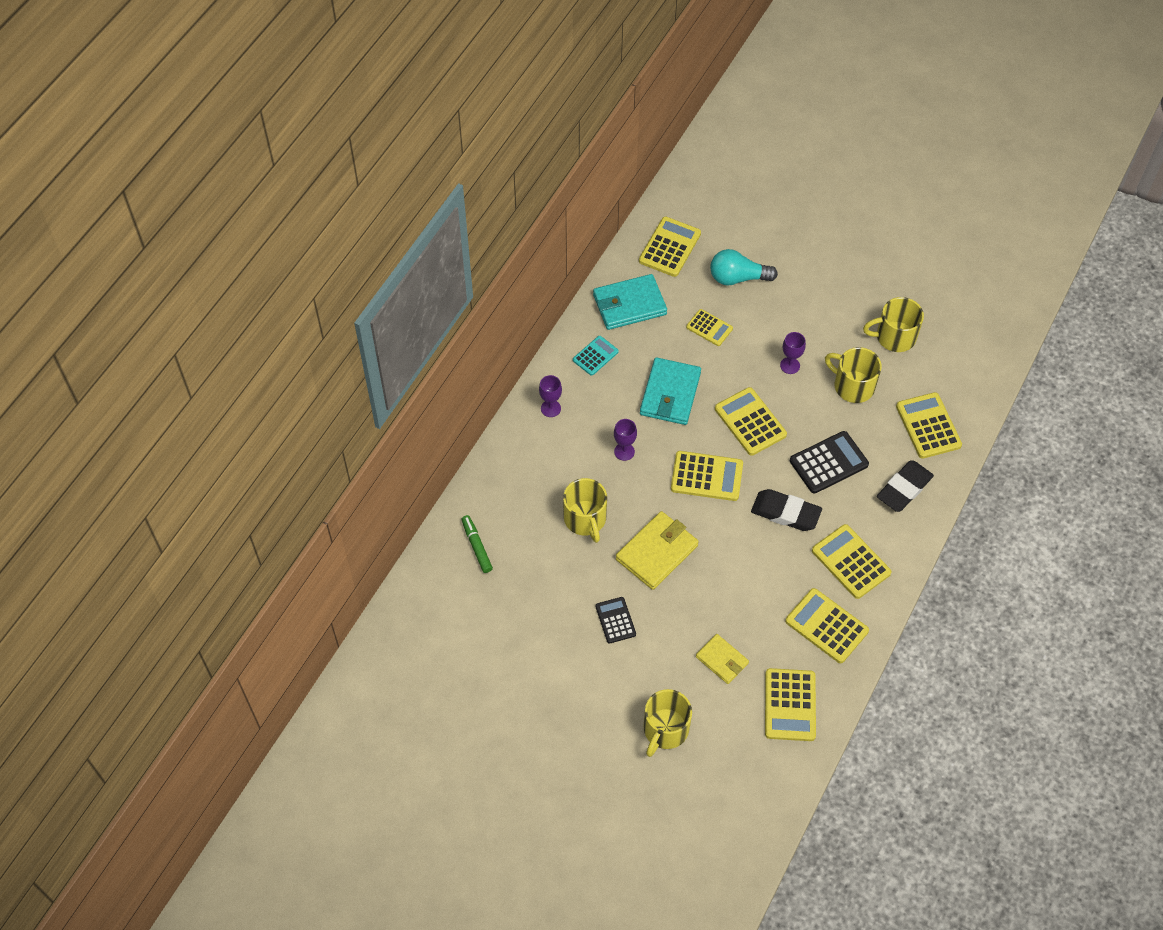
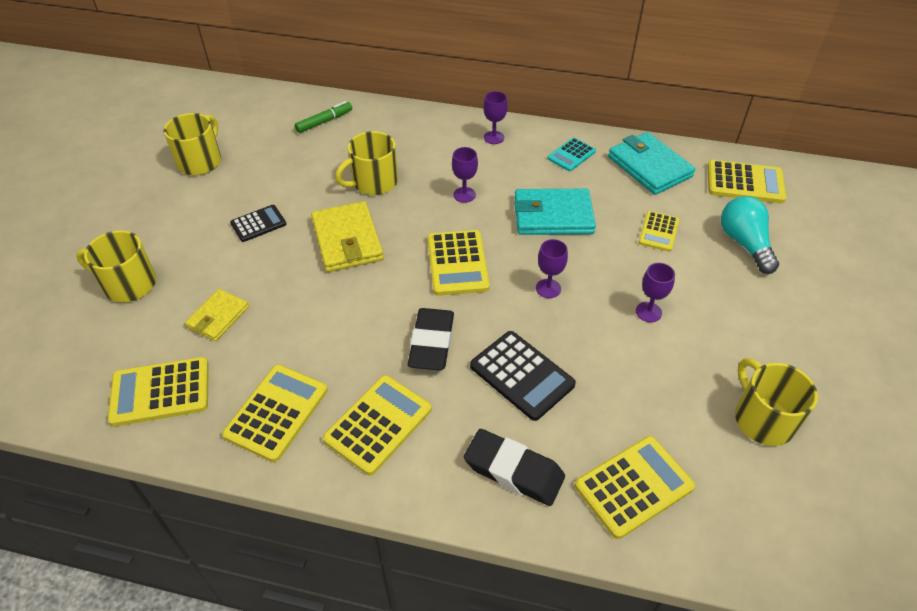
camera: 75 degrees right, 10 degrees down
(595, 356) = (571, 155): turquoise calculator -> turquoise calculator turned 105 degrees clockwise
(657, 552) = (347, 240): yellow wallet -> yellow wallet turned 45 degrees clockwise
(750, 422) = (548, 288): yellow calculator -> purple goblet
(852, 386) = (653, 382): yellow mug -> yellow mug (200, 161)

